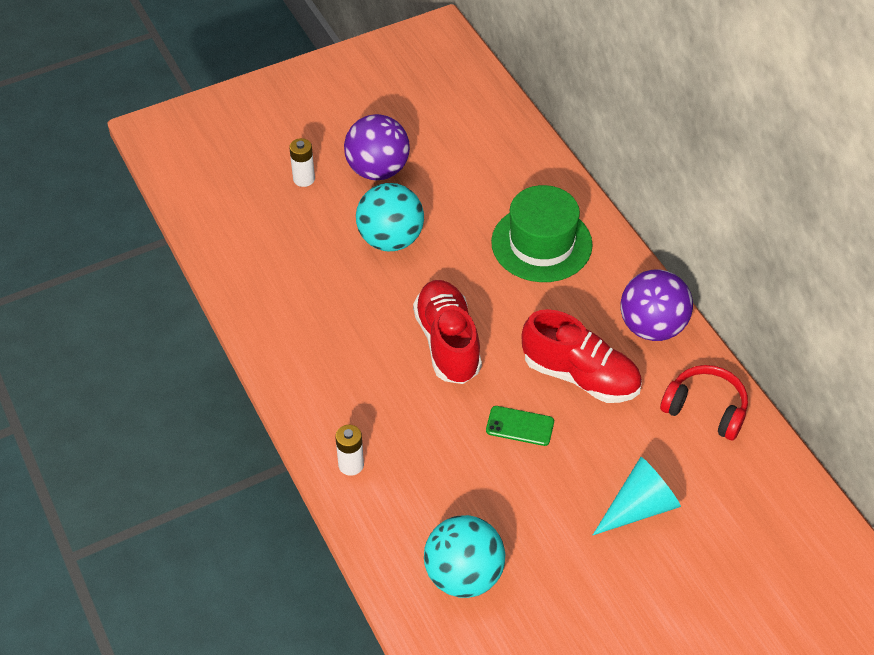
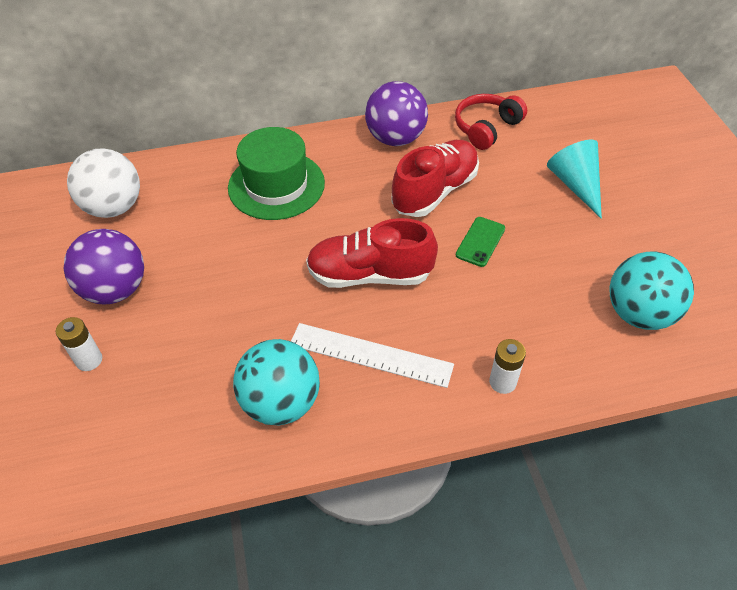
camera: 75 degrees left, 0 degrees up
(356, 361) = (370, 354): none -> white ruler
(390, 239) = (218, 296): turquoise ball -> turquoise ball (281, 402)
(470, 136) = (114, 207): none -> white ball

